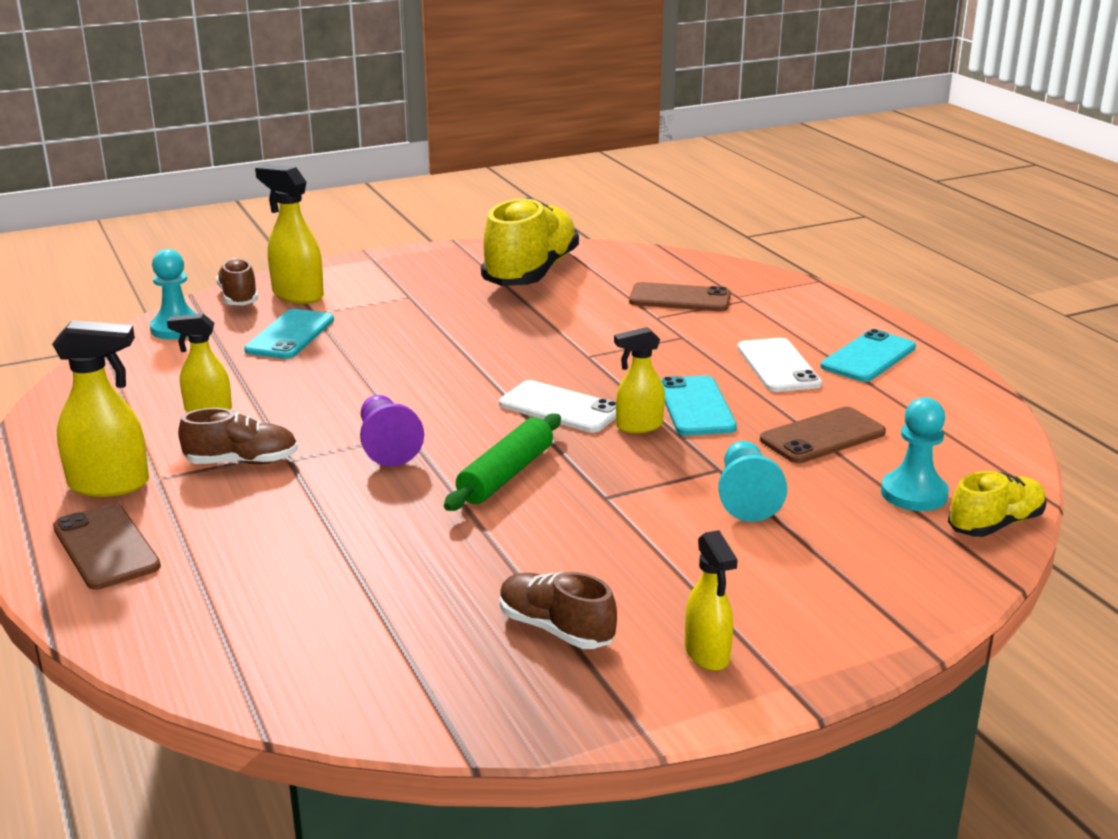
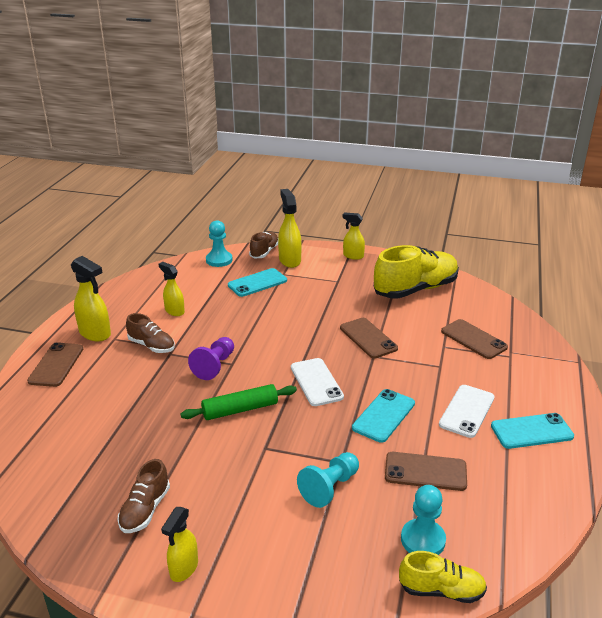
camera: 40 degrees right, 5 degrees up
(552, 341) = (368, 338): none -> brown phone
(556, 629) = (145, 510): brown shoe -> brown shoe turned 150 degrees counterclockwise
(638, 426) = (338, 413): yellow spray bottle -> yellow spray bottle (353, 256)

